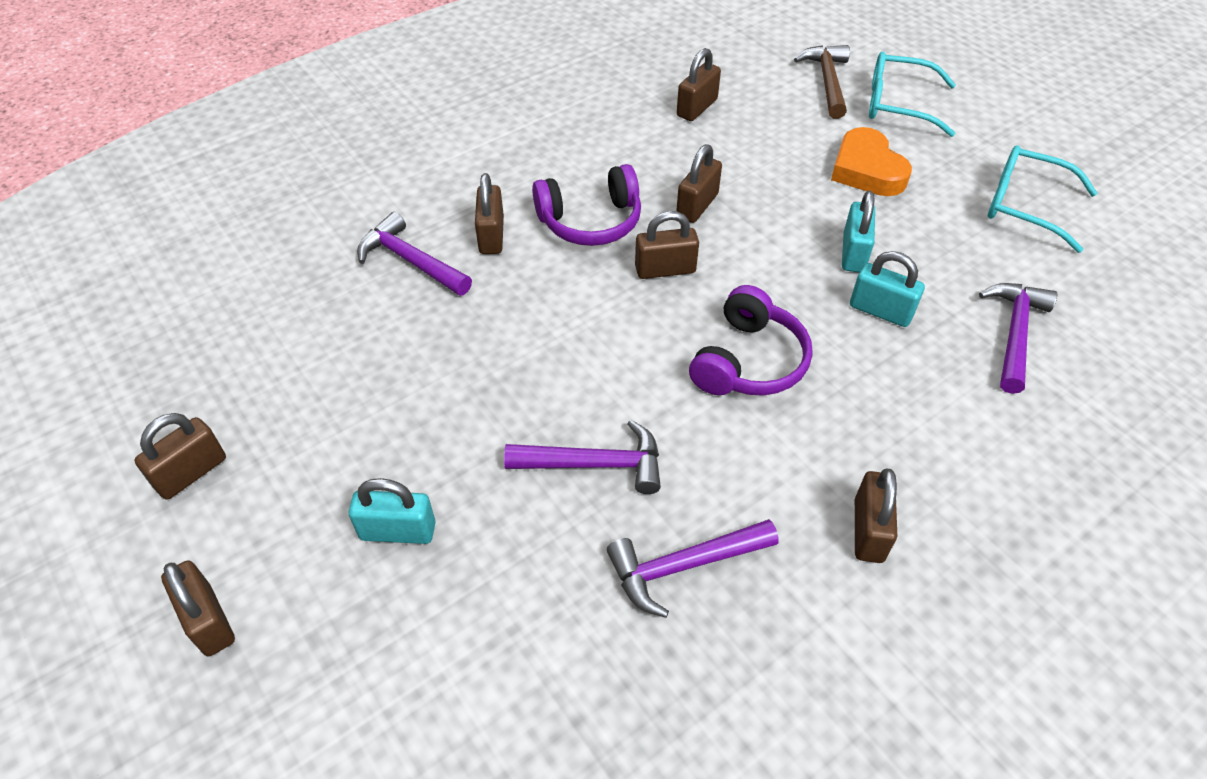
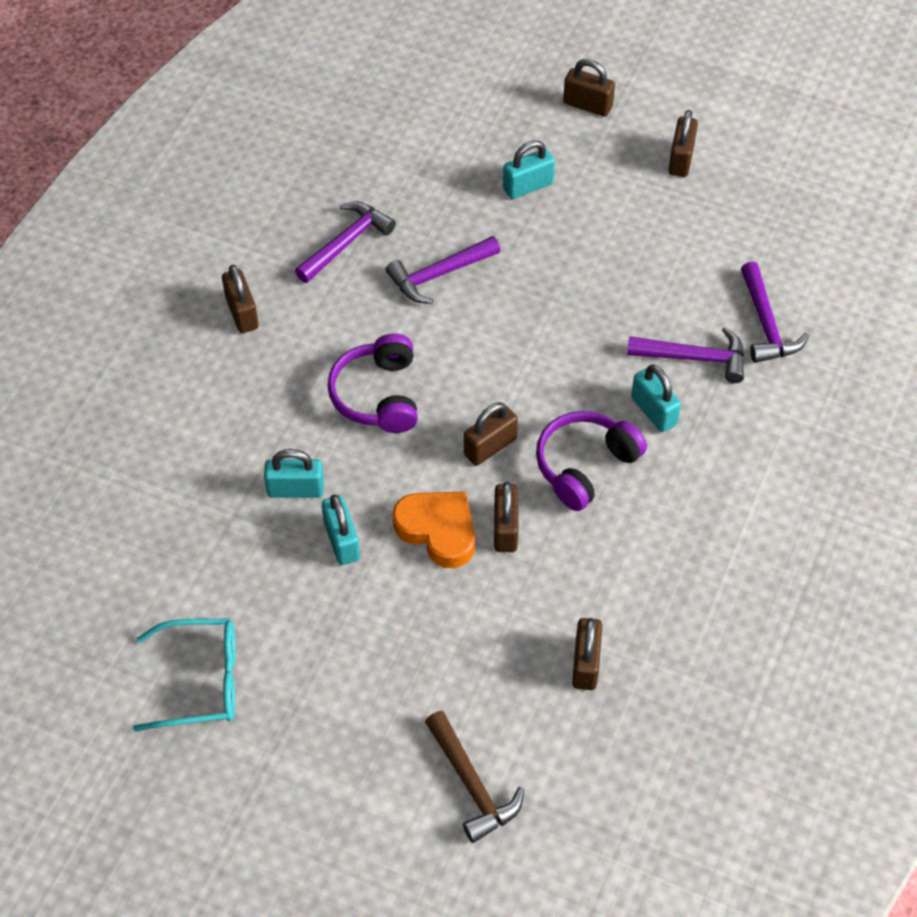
camera: 150 degrees right, 5 degrees up
(491, 236) = (654, 411): brown padlock -> turquoise padlock
(867, 170) = (371, 656): orange heart -> orange heart (438, 531)
(898, 104) = (377, 783): turquoise glasses -> none
(1014, 334) = (180, 518): purple hammer -> purple hammer (766, 324)

